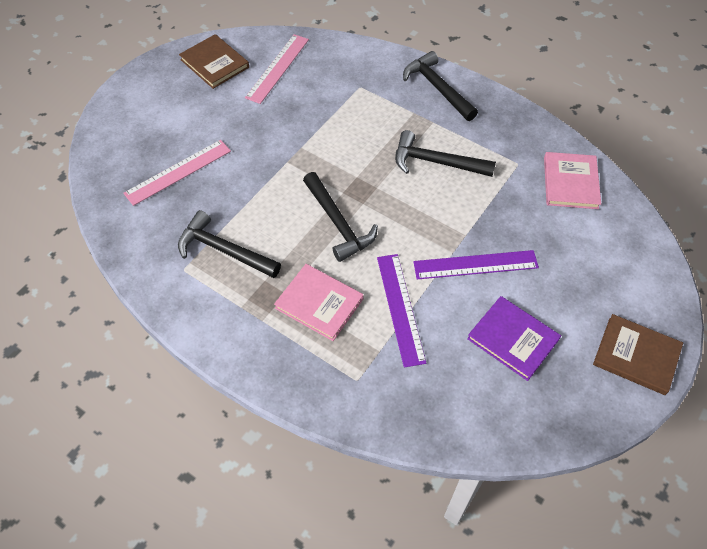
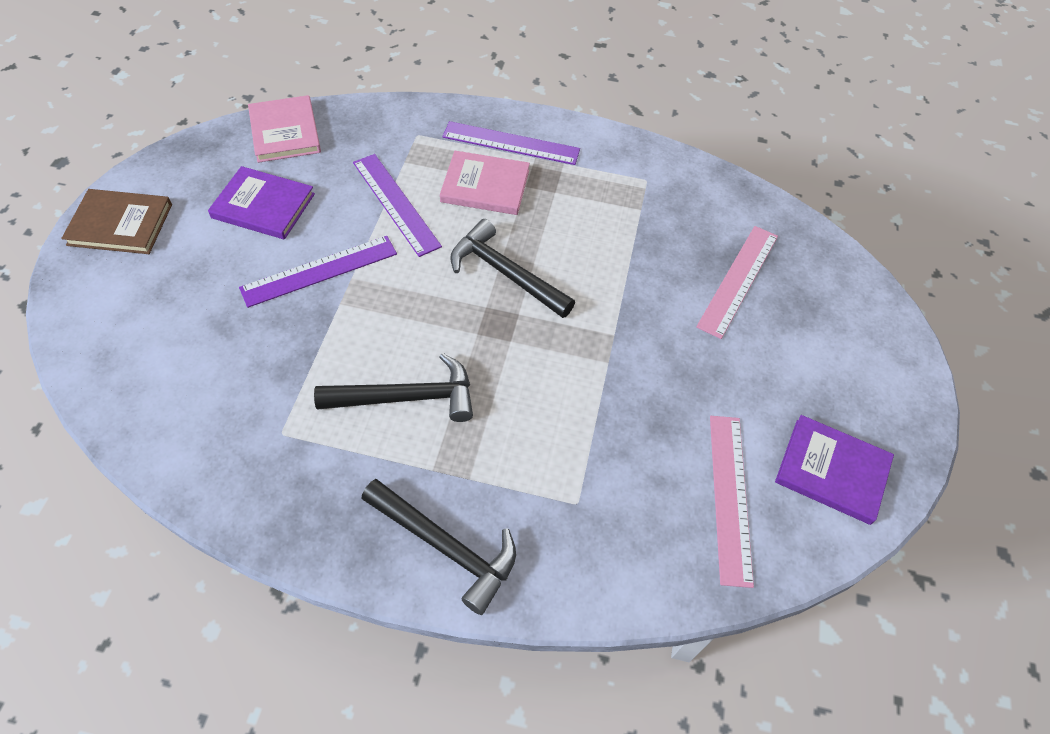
camera: 155 degrees right, 0 degrees up
(214, 63) = (832, 471): brown book -> purple book
(224, 250) = (618, 209): black hammer -> none
(275, 342) = (511, 143): none -> purple ruler
(570, 182) = (196, 425): pink book -> pink book (285, 132)

